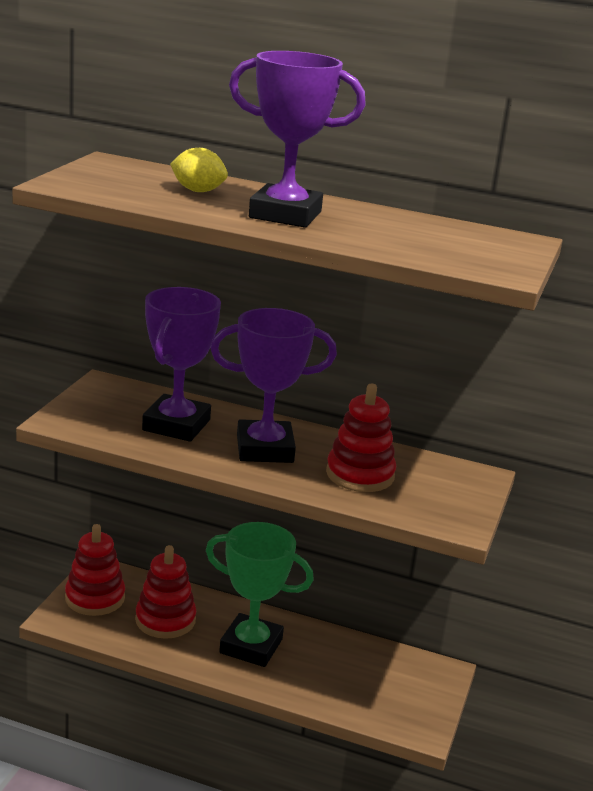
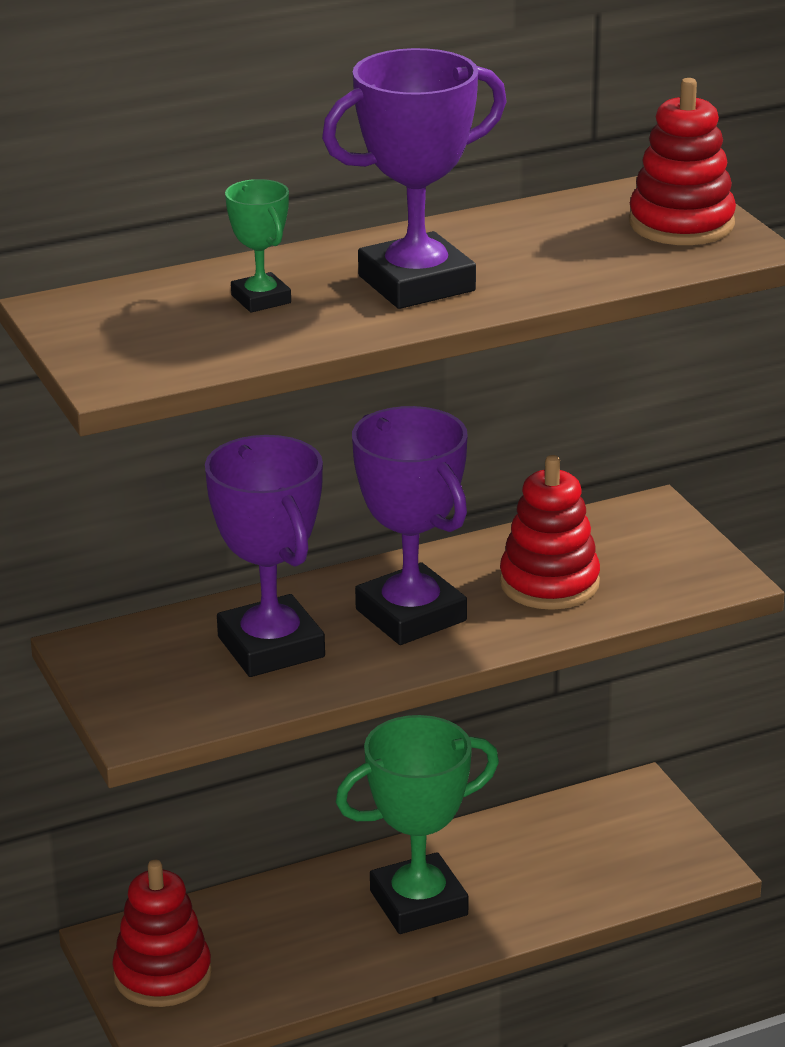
camera: 40 degrees left, 5 degrees up
(165, 620) = (283, 941): red stacking toy -> red stacking toy (681, 224)
(198, 191) = (261, 299): yellow lemon -> green trophy
(265, 449) = (411, 615): purple trophy -> purple trophy turned 75 degrees counterclockwise

